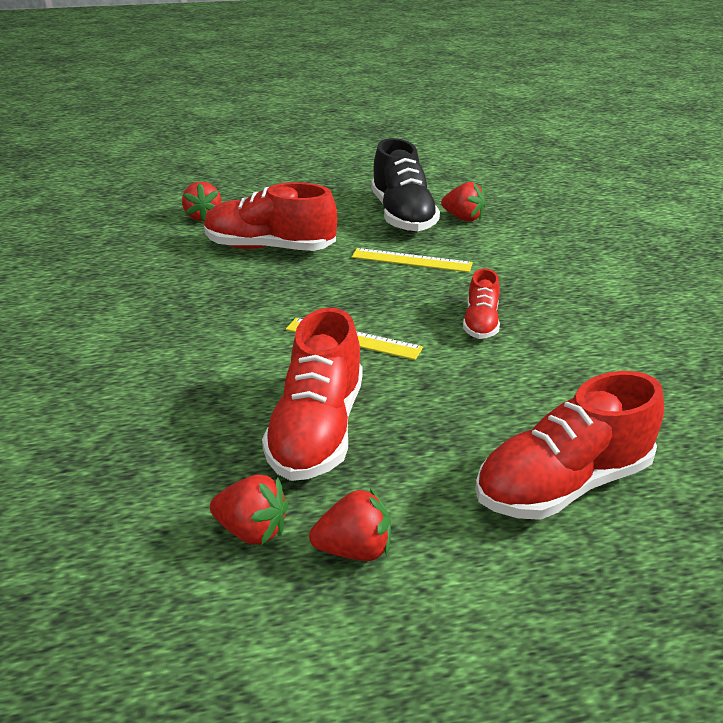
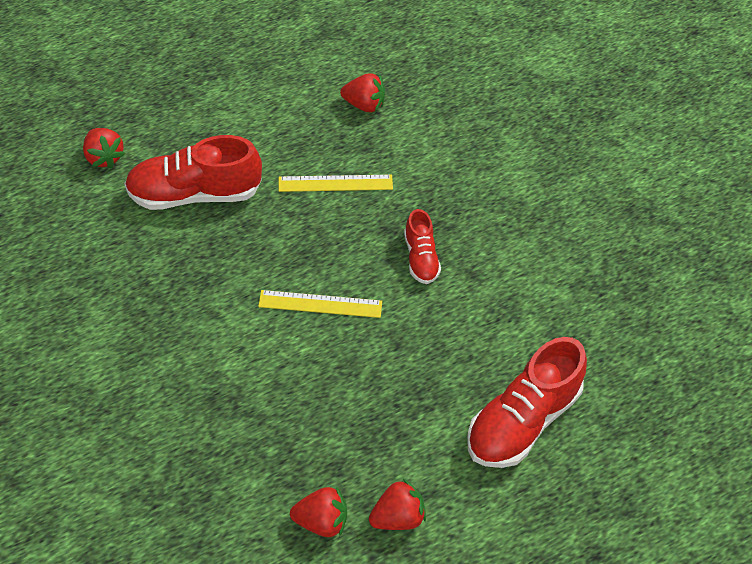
camera: 20 degrees left, 20 degrees up
(317, 430) = (330, 415): red shoe -> none
(402, 216) = (304, 113): black shoe -> none

